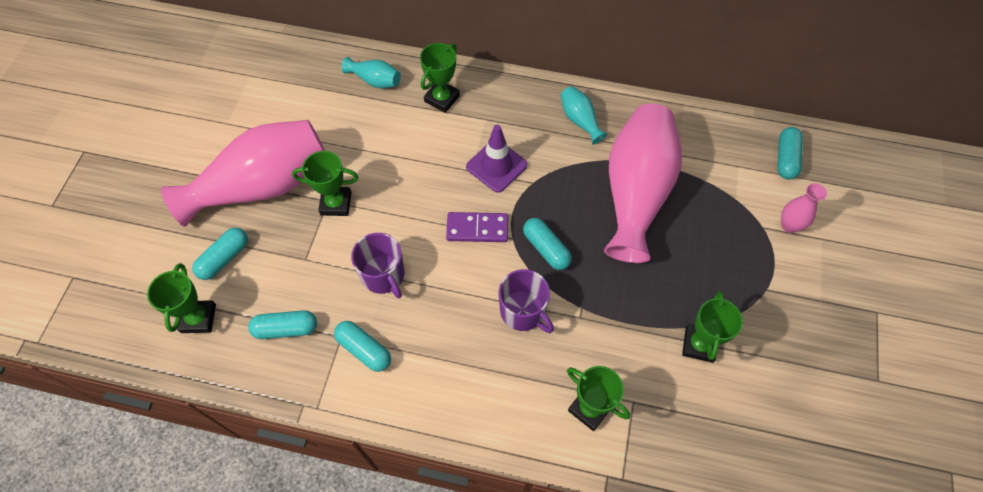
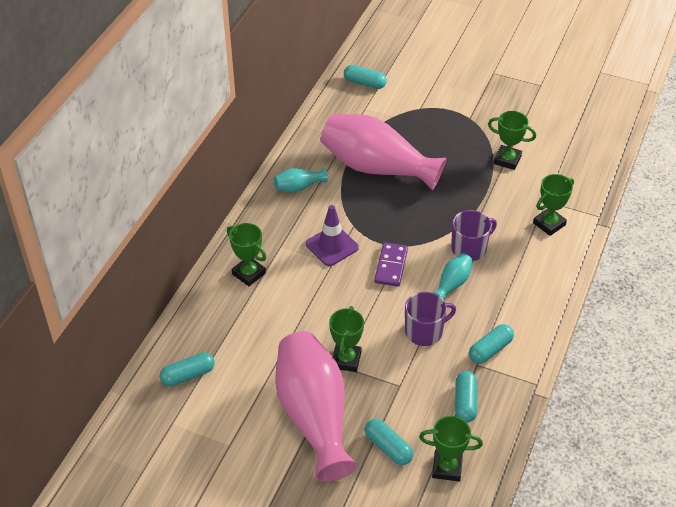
camera: 80 degrees left, 15 degrees down
(375, 81) = (212, 320): turquoise vase -> turquoise vase (452, 284)
(546, 248) = (417, 227): turquoise capsule -> turquoise capsule (188, 375)
(789, 225) = (421, 95): pink vase -> none

